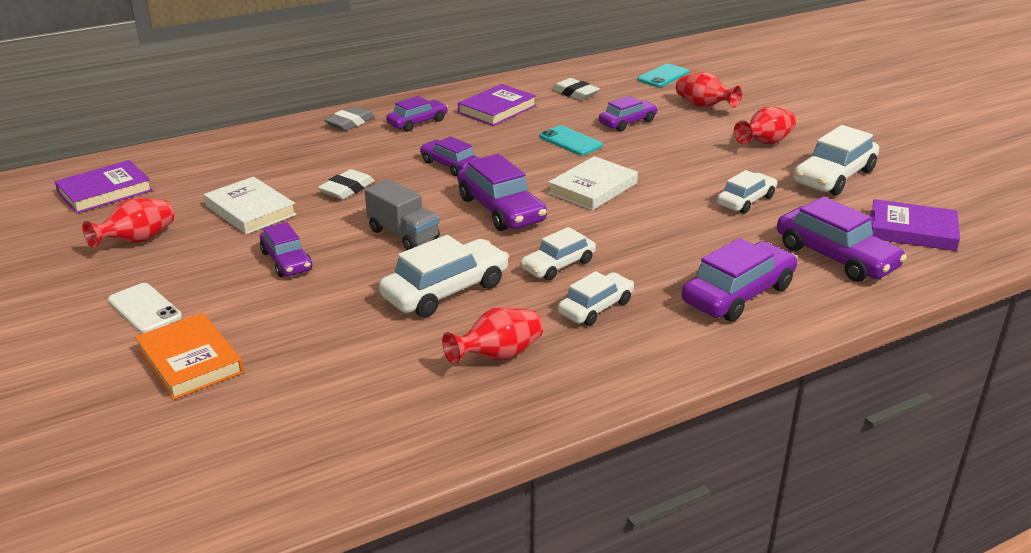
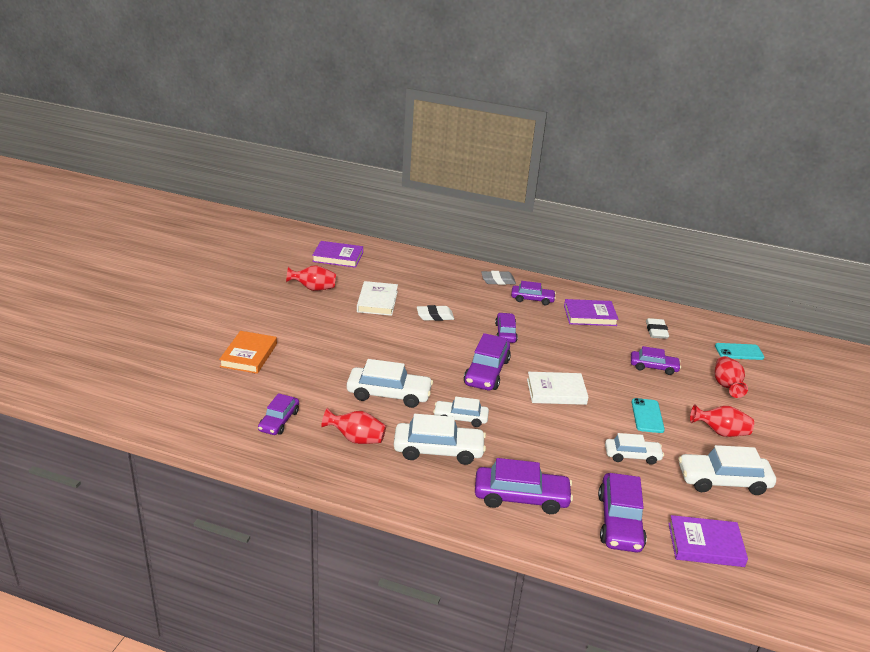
camera: 45 degrees right, 0 degrees up
(144, 309) = (269, 322): white phone -> none
(286, 261) = (351, 335): purple car -> purple car (279, 421)
(403, 234) = (419, 355): grey truck -> none
(570, 141) = (596, 358): turquoise phone -> turquoise phone (647, 416)
(596, 307) = (438, 450): white car -> white car, size x1.58
(912, 230) = (705, 544): purple book -> purple book turned 60 degrees counterclockwise

